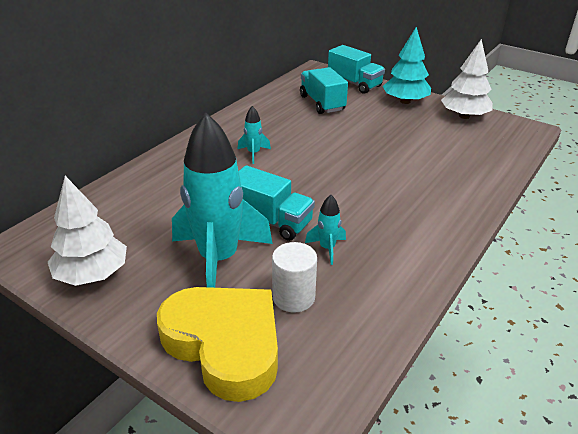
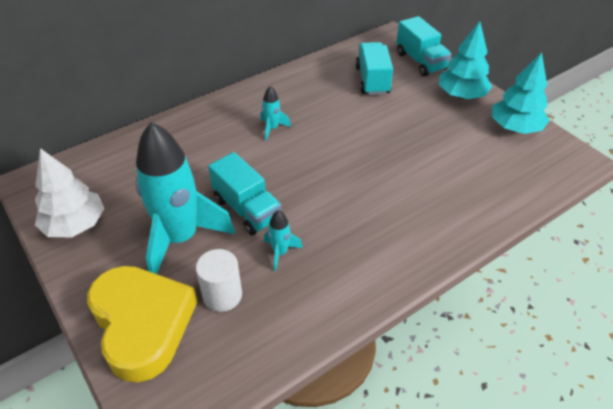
camera: 20 degrees right, 10 degrees up
(464, 116) = (515, 128): white tree -> turquoise tree

